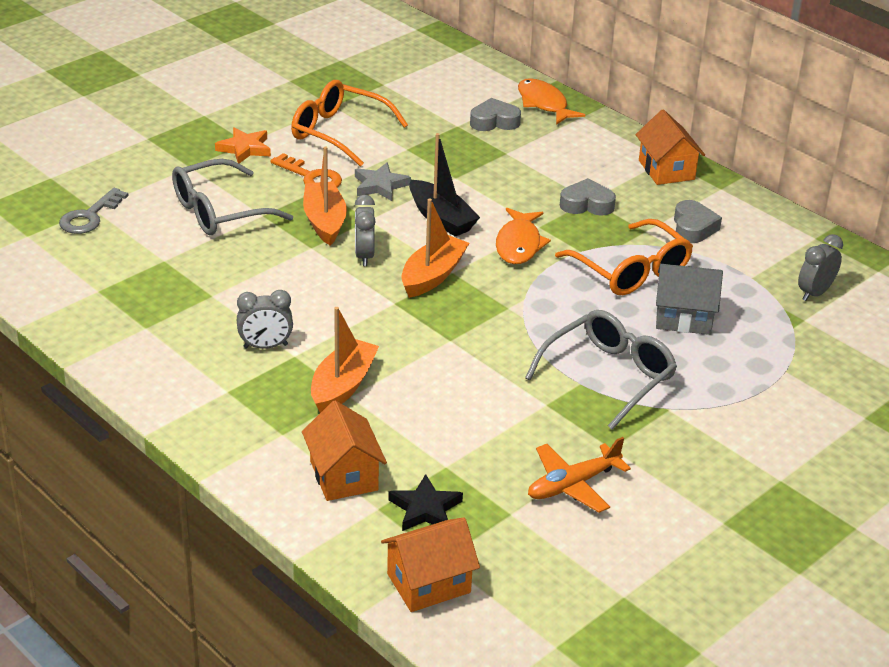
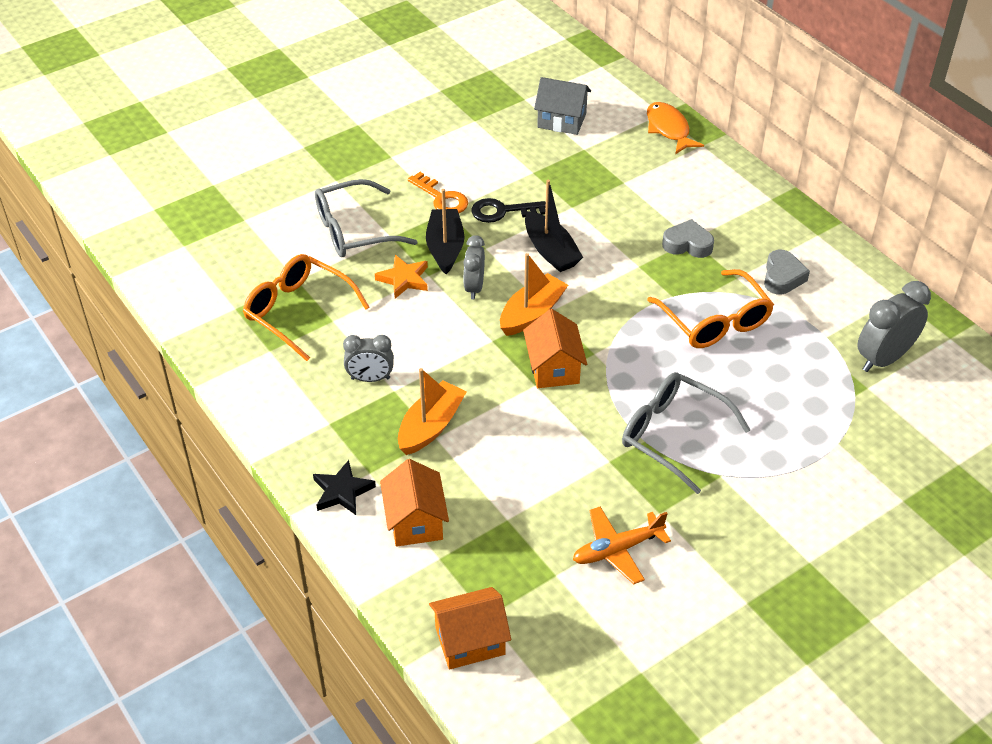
camera: 10 degrees right, 10 degrees up
(89, 216) = (240, 229): grey key -> none
(245, 148) = (387, 163): orange star -> orange star (404, 279)
(324, 221) = (445, 248): orange boat -> black boat
(338, 132) = (474, 150): orange glasses -> orange glasses (298, 311)
(380, 185) = (502, 211): grey star -> black key
(425, 509) = (480, 563): black star -> black star (342, 491)
(494, 121) = (619, 146): grey heart -> none
(519, 244) = (617, 285): orange fish -> none
(609, 376) = (672, 435): grey glasses -> grey glasses turned 105 degrees counterclockwise
(666, 170) = (770, 210): orange house -> orange house (554, 368)
(683, 318) = (754, 377): grey house -> grey house (561, 120)
(814, 293) = (883, 358): grey clock -> grey clock, size x1.55

